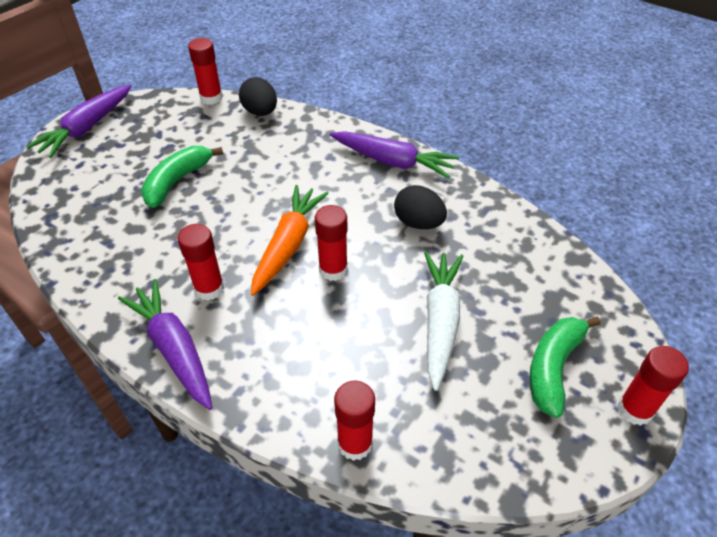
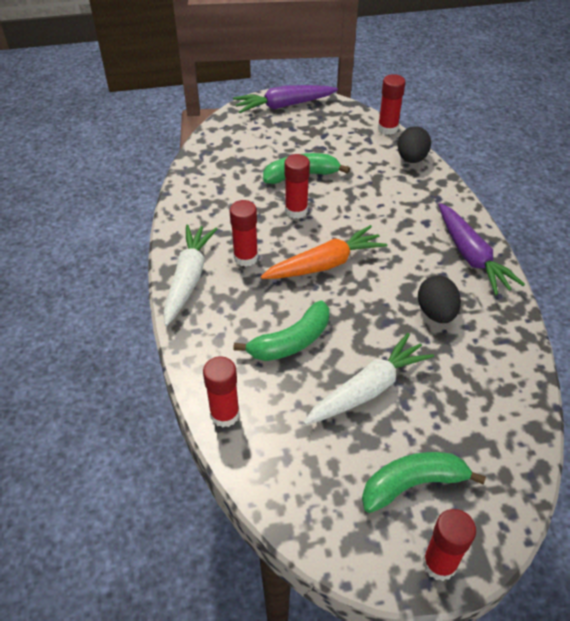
camera: 45 degrees right, 0 degrees up
(174, 349) = (188, 279): purple carrot -> white carrot
(333, 270) = (335, 301): red glue stick -> red glue stick (296, 210)
(336, 331) = (291, 341): none -> green banana

